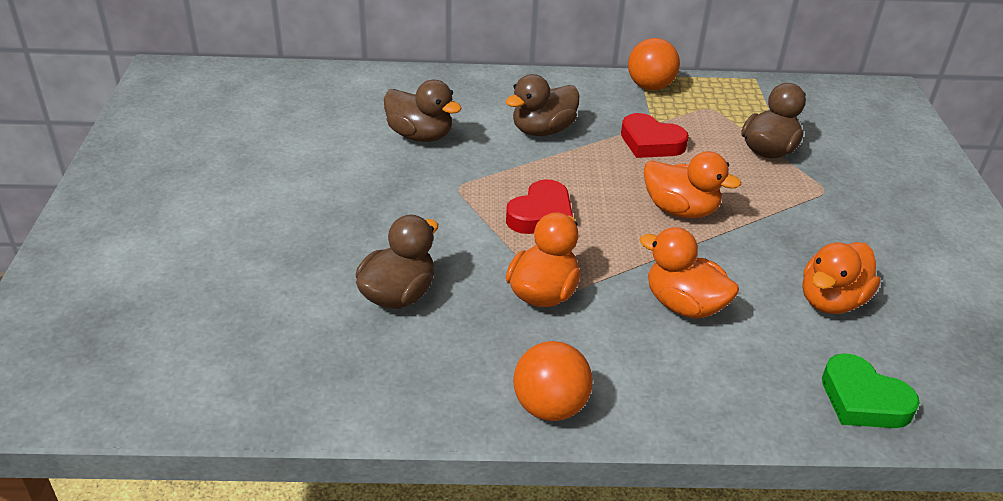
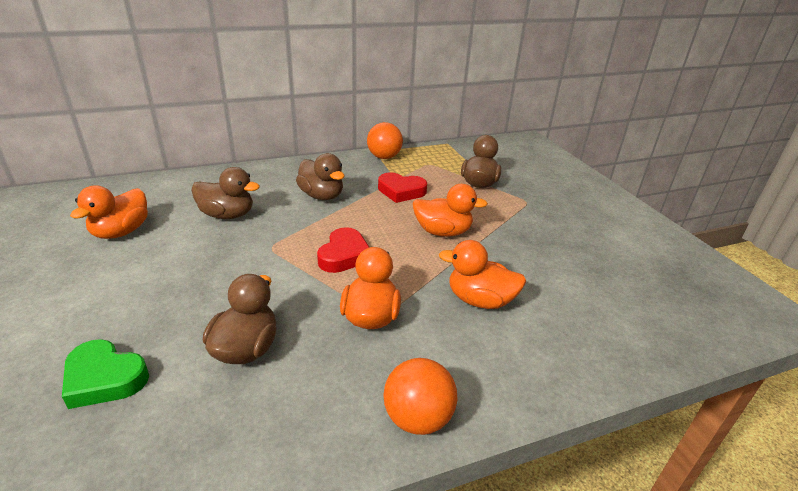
camera: 20 degrees left, 5 degrees down
(542, 130) = (322, 196): brown duck -> brown duck turned 75 degrees counterclockwise
(831, 301) = (574, 273): orange duck -> orange duck (121, 232)
(863, 400) = (638, 341): green heart -> green heart (104, 378)

